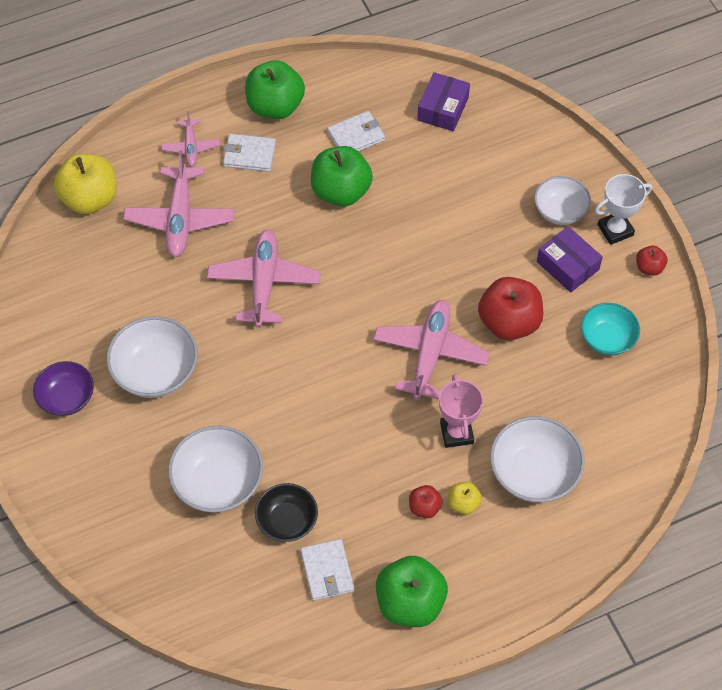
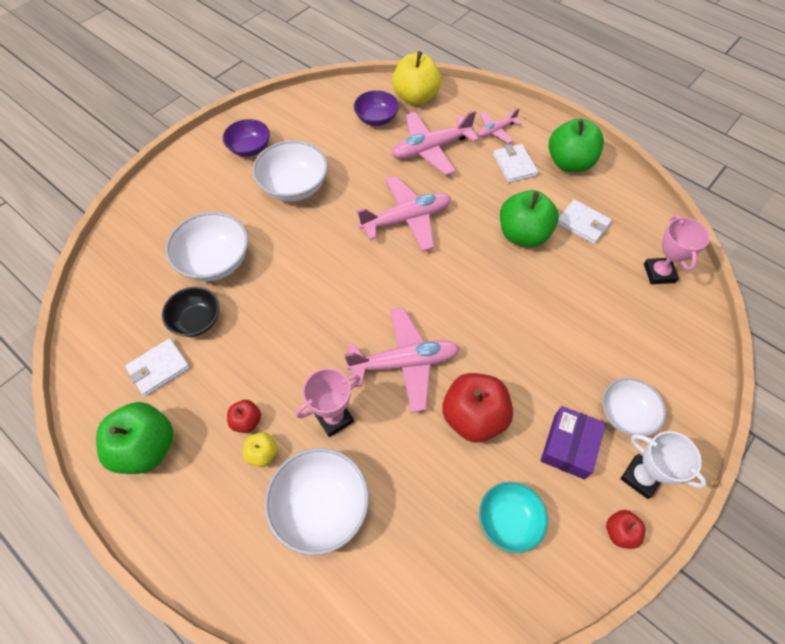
camera: 65 degrees right, 0 degrees up
(100, 251) = (376, 119): none -> purple bowl
(443, 109) = (659, 273): purple box -> pink trophy

